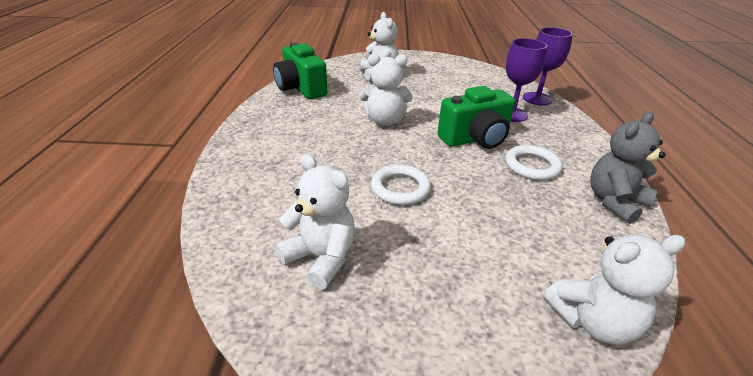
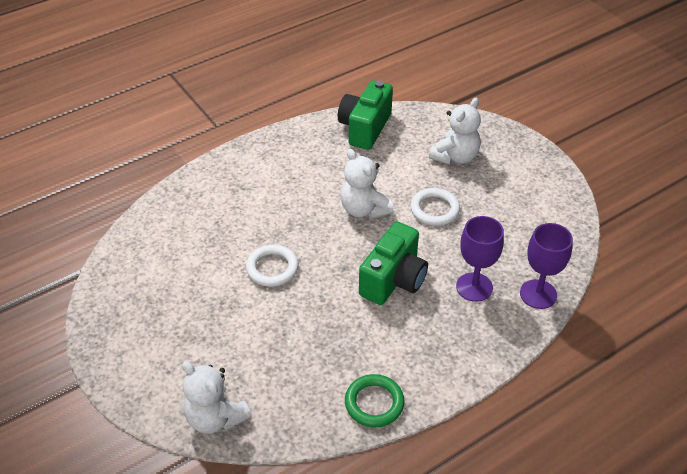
camera: 55 degrees right, 10 degrees up
(321, 257) = (168, 268): white teddy bear -> none
(475, 139) = (393, 280): green camera -> green camera turned 90 degrees counterclockwise
(532, 166) = (382, 333): white ring -> white ring (434, 209)
(614, 202) = (374, 403): grey teddy bear -> green ring

